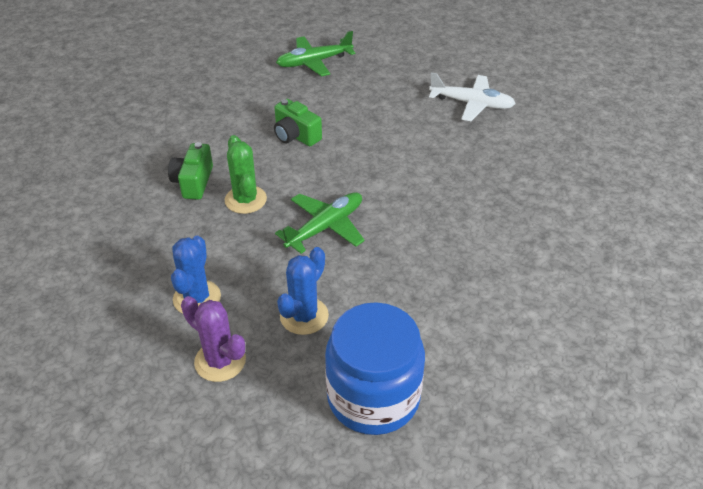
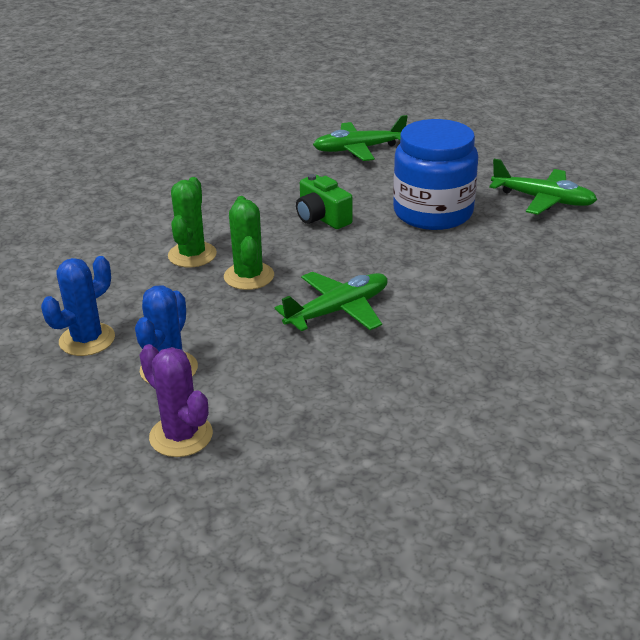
camera: 10 degrees right, 10 degrees down
(193, 182) = (192, 255): green camera -> green cactus
(304, 316) = (293, 399): blue cactus -> blue cactus (87, 340)
(373, 397) = (361, 492): blue jar -> blue jar (433, 212)
(472, 104) = (543, 200): white plane -> green plane

